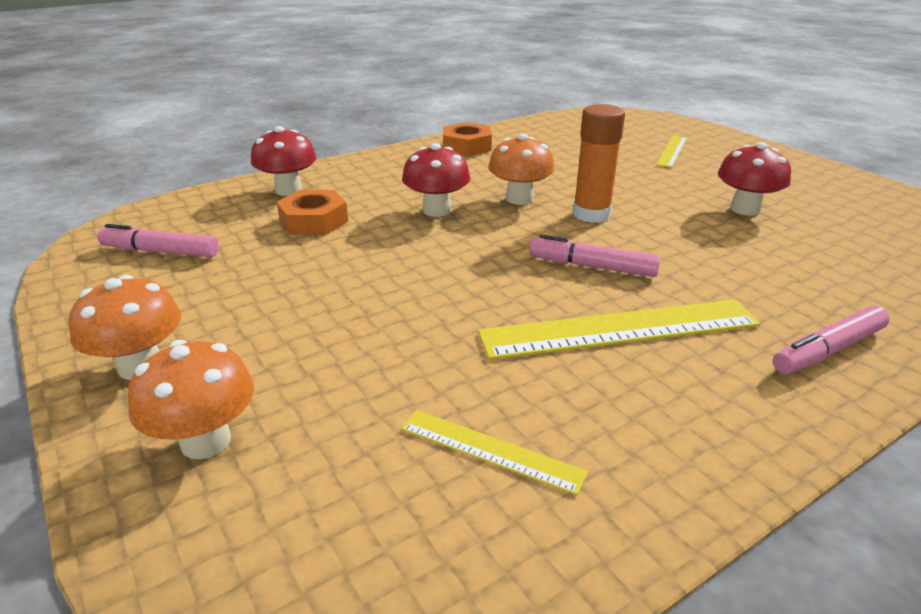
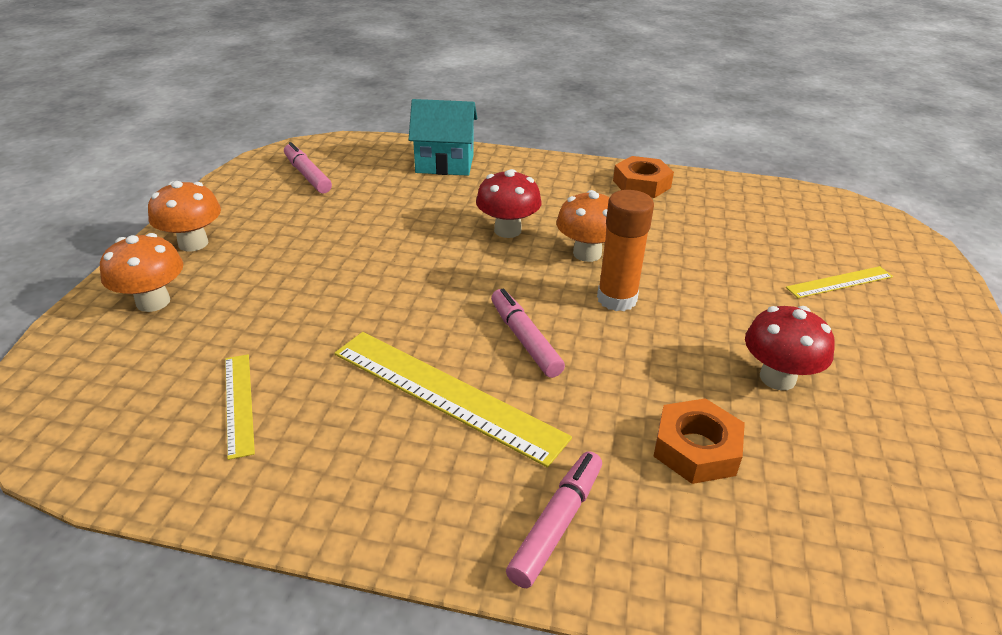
camera: 45 degrees right, 5 degrees up
(288, 190) = (445, 164): red mushroom -> turquoise house
(314, 221) = (417, 196): orange nut -> orange nut (696, 449)
(828, 350) = (557, 524): pink marker -> pink marker turned 105 degrees clockwise

